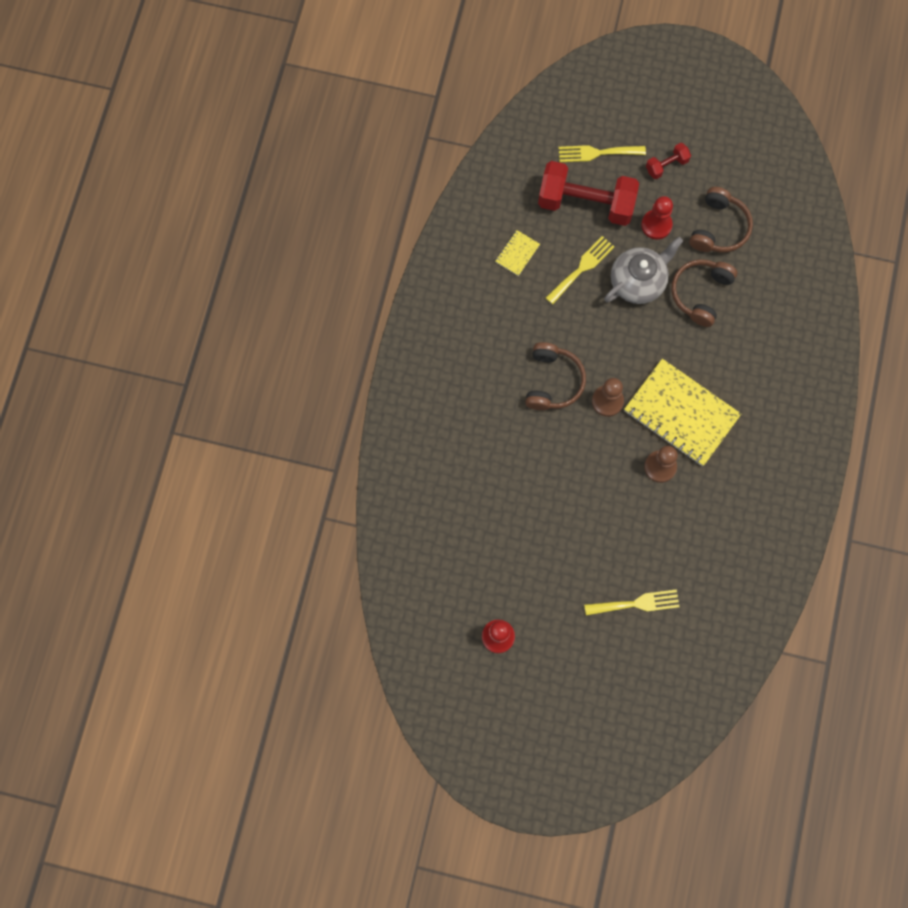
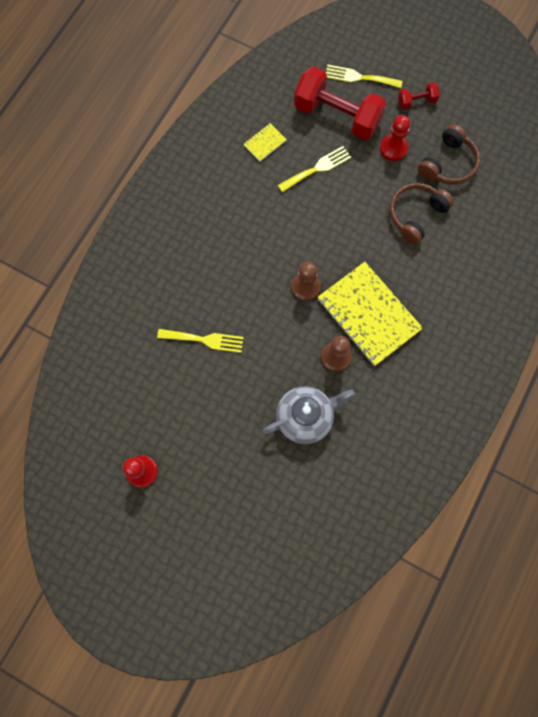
camera: 15 degrees right, 0 degrees up
(553, 381) = (262, 258): brown headphones -> none
(636, 603) = (277, 475): yellow fork -> yellow fork (205, 340)
(638, 282) = (363, 192): grey teapot -> grey teapot (305, 417)

